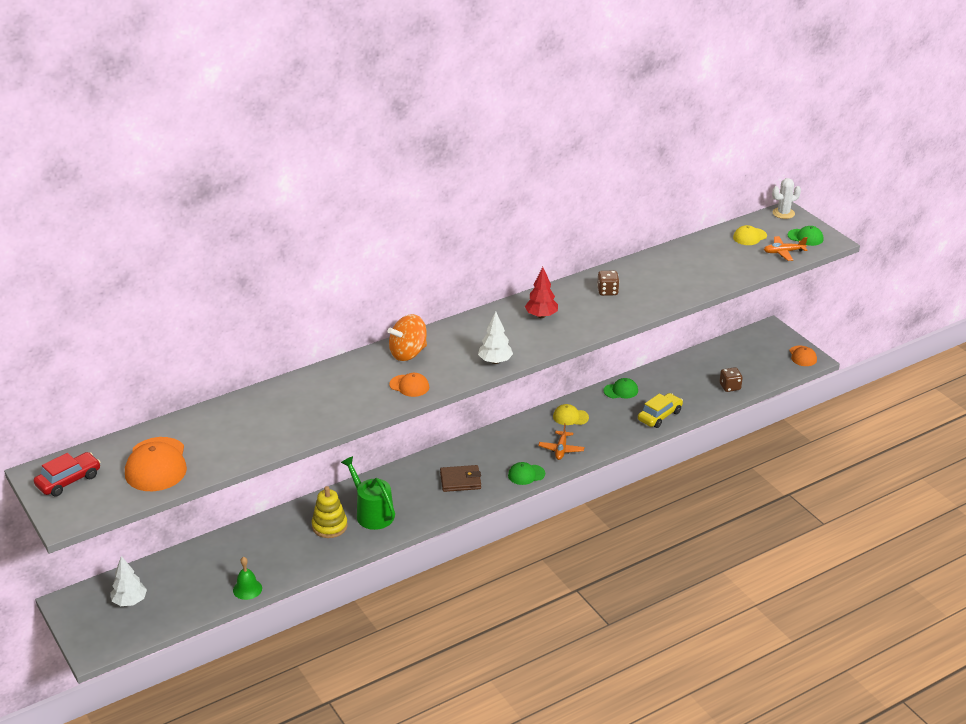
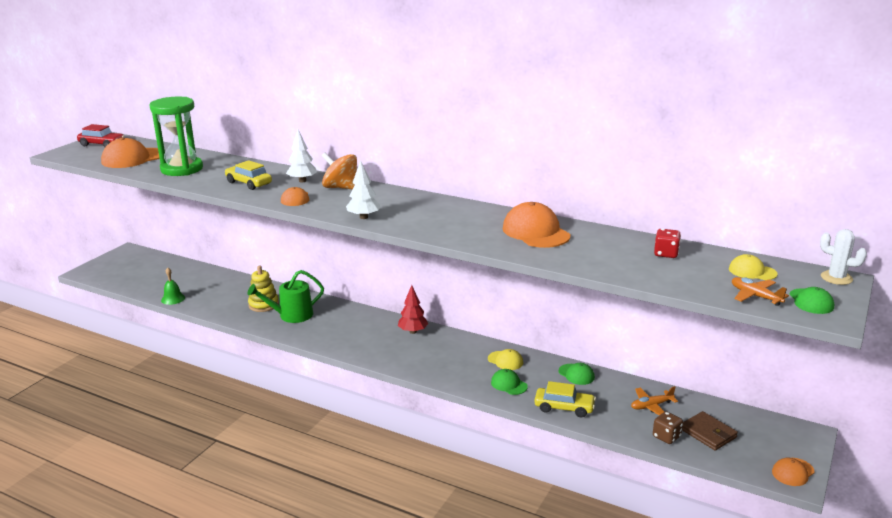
camera: 60 degrees right, 10 degrees down
(130, 601) = (138, 267): white tree -> white tree (302, 181)
(238, 437) = (182, 169): none -> green hourglass
(335, 403) = (249, 183): none -> yellow car
(372, 513) = (291, 315): green watering can -> green watering can turned 135 degrees counterclockwise
(460, 481) = (364, 338): brown wallet -> brown wallet (708, 433)
(526, 474) = (401, 364): green cap -> green cap (508, 384)
(541, 316) = (456, 217): red tree -> red tree (413, 331)
(561, 449) = (453, 370): orange plane -> orange plane (651, 406)
(570, 417) = (505, 361): yellow cap -> yellow cap turned 150 degrees clockwise
(607, 291) = (535, 232): brown dice -> orange cap
(695, 255) = (666, 254): none -> red dice

